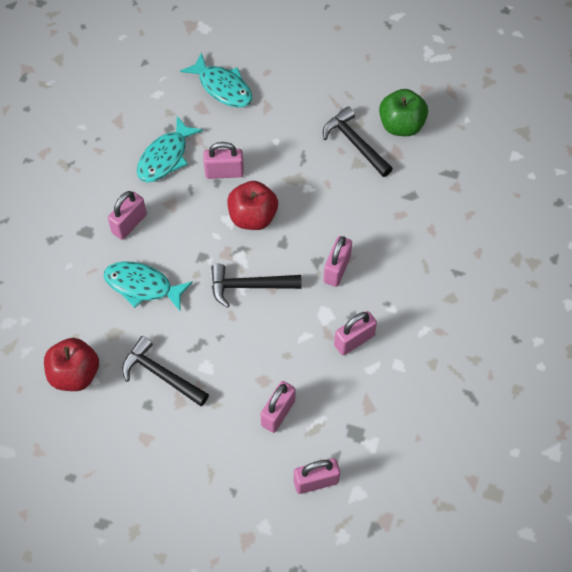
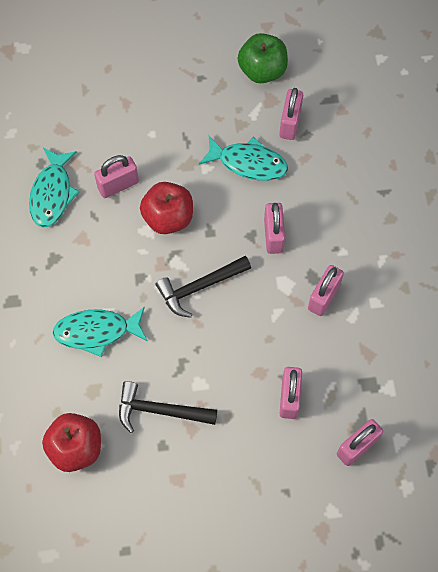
camera: 25 degrees left, 5 degrees up
(129, 224) = (51, 275): pink padlock -> pink padlock (290, 123)
(222, 87) = (72, 100): turquoise fish -> turquoise fish (248, 163)
(355, 143) = (228, 106): black hammer -> none

